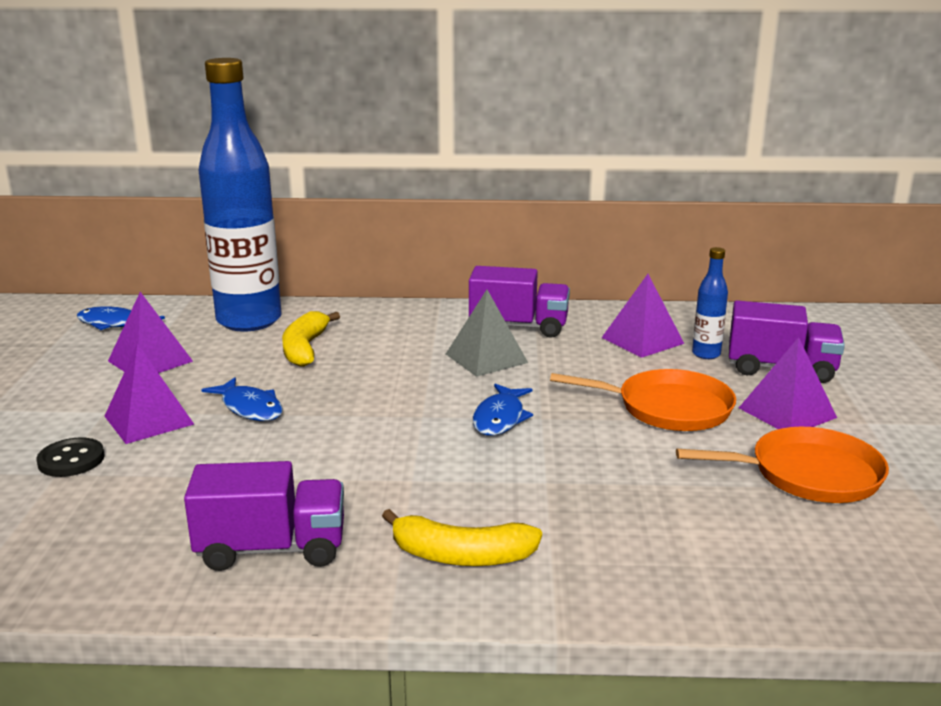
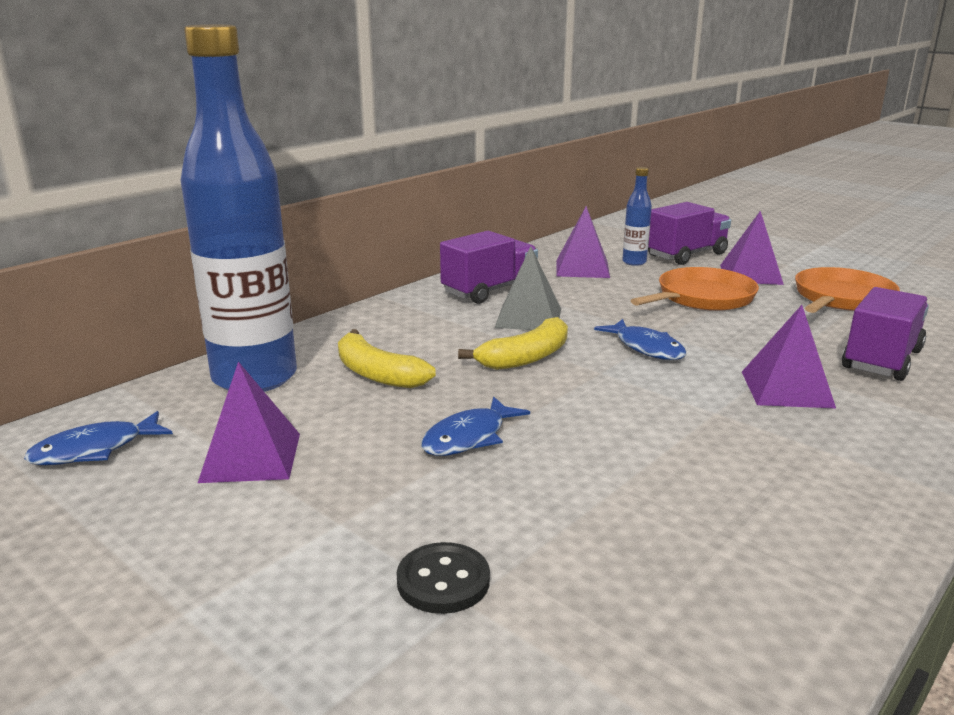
camera: 50 degrees left, 0 degrees up
(149, 420) = (410, 500): purple pyramid -> purple pyramid (786, 389)
(250, 408) = (469, 437): blue fish -> blue fish turned 135 degrees clockwise
(272, 549) = (787, 512): purple truck -> purple truck (881, 359)
(461, 556) = (867, 434): yellow banana -> yellow banana (526, 357)

